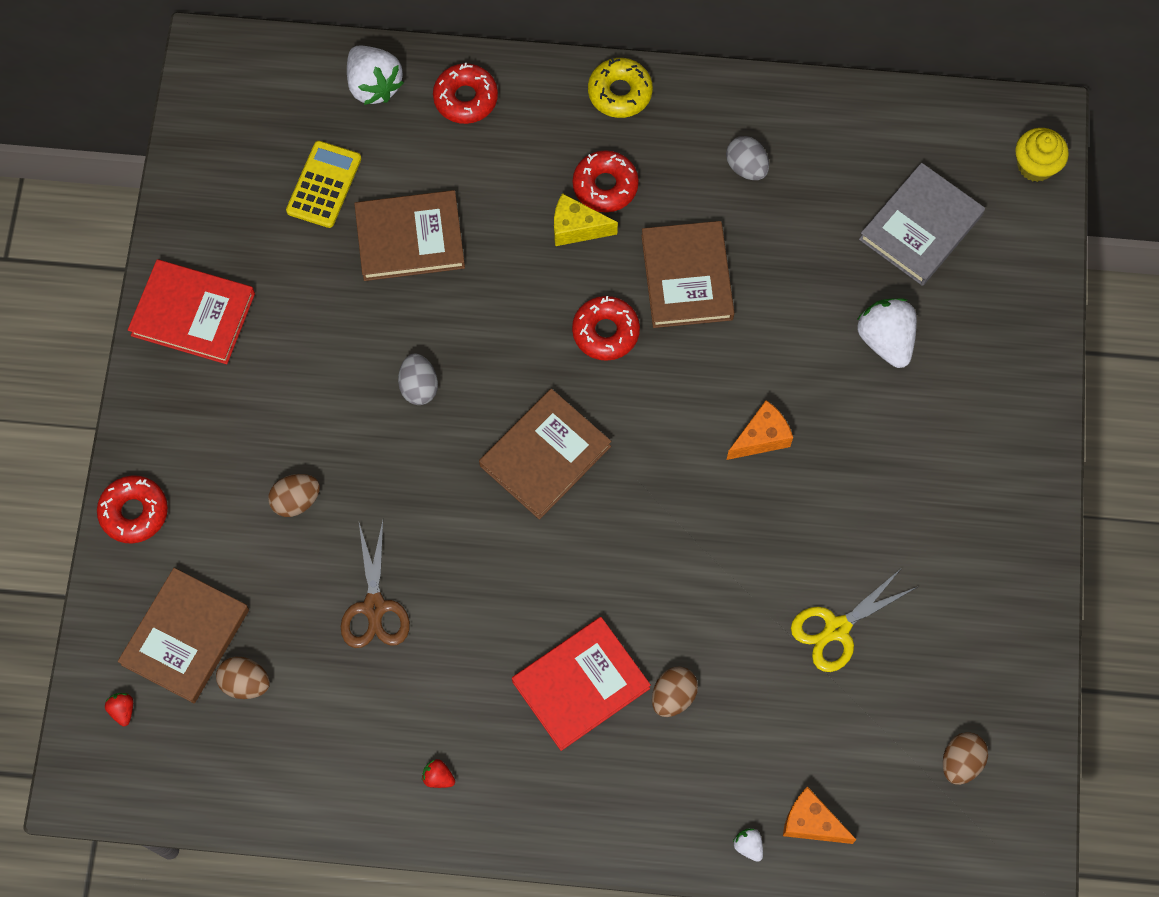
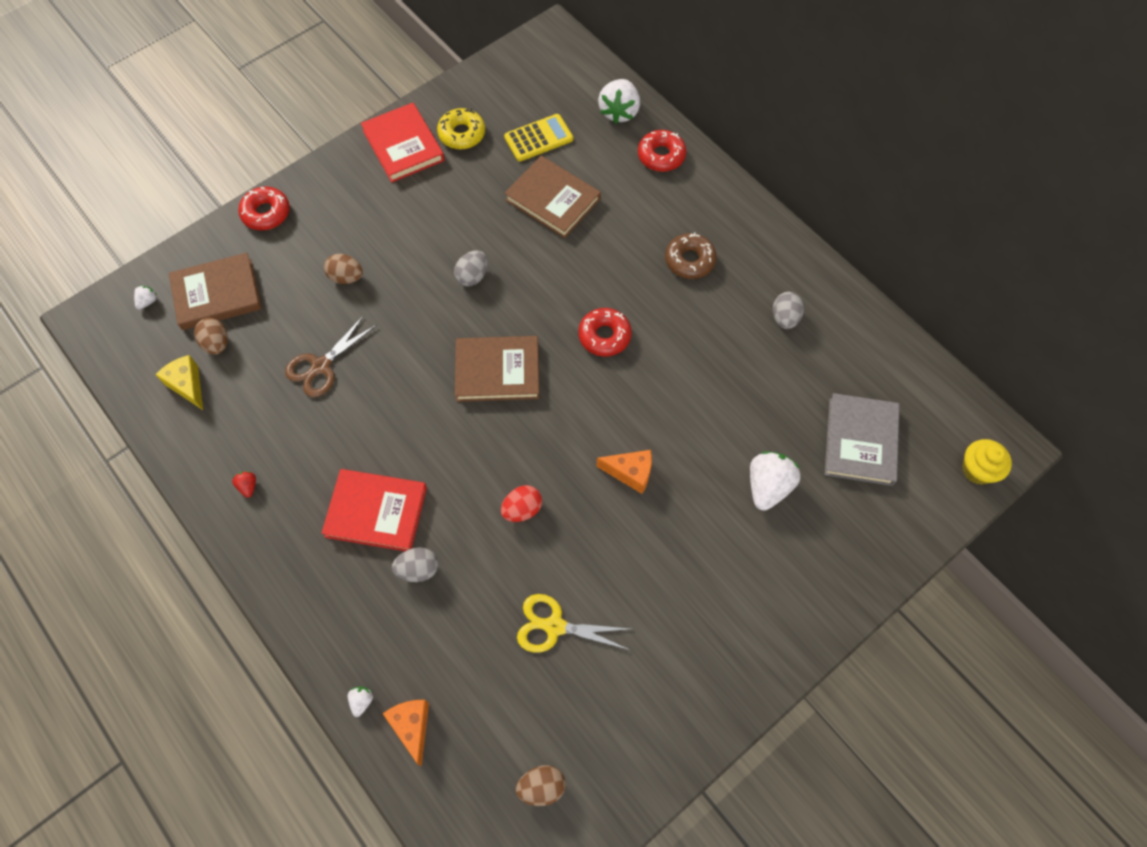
camera: 45 degrees right, 5 degrees down
(123, 710) = (148, 302): red strawberry -> white strawberry
(576, 228) = (649, 269): yellow cheese -> yellow cheese (188, 385)
(605, 186) = (689, 260): red donut -> brown donut
(620, 92) = (751, 220): yellow donut -> yellow donut (462, 134)
(673, 696) = (418, 569): brown egg -> grey egg
(687, 277) = (683, 347): brown book -> none
(704, 558) = (522, 509): none -> red egg
(920, 227) = (860, 441): grey book -> grey book turned 75 degrees counterclockwise

